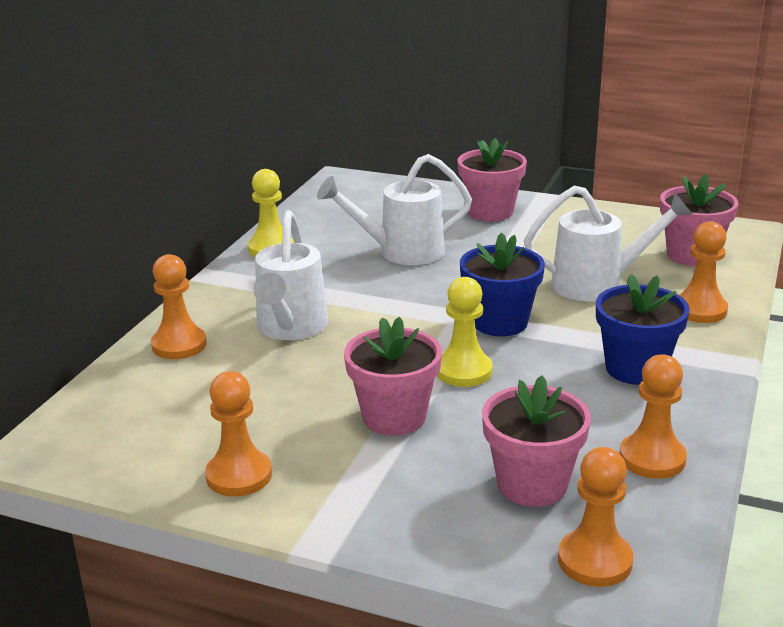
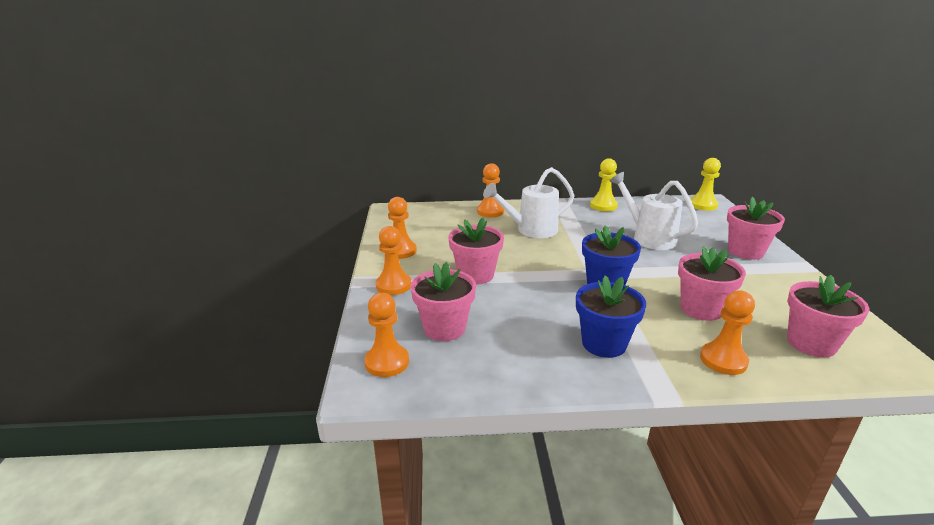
camera: 65 degrees right, 0 degrees up
(463, 371) = (538, 284): yellow pawn -> yellow pawn (703, 205)
(597, 284) = (701, 309): white watering can -> pink flower pot
(652, 458) = (501, 367): orange pawn -> orange pawn (393, 285)

